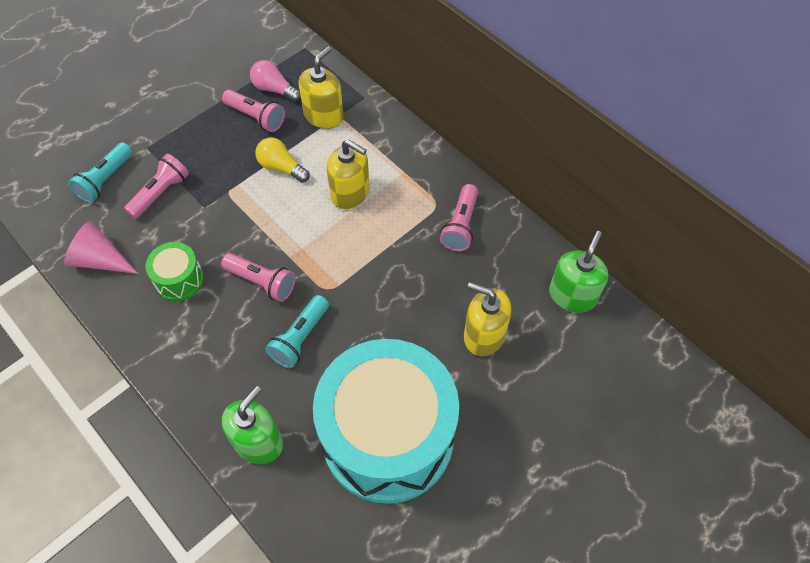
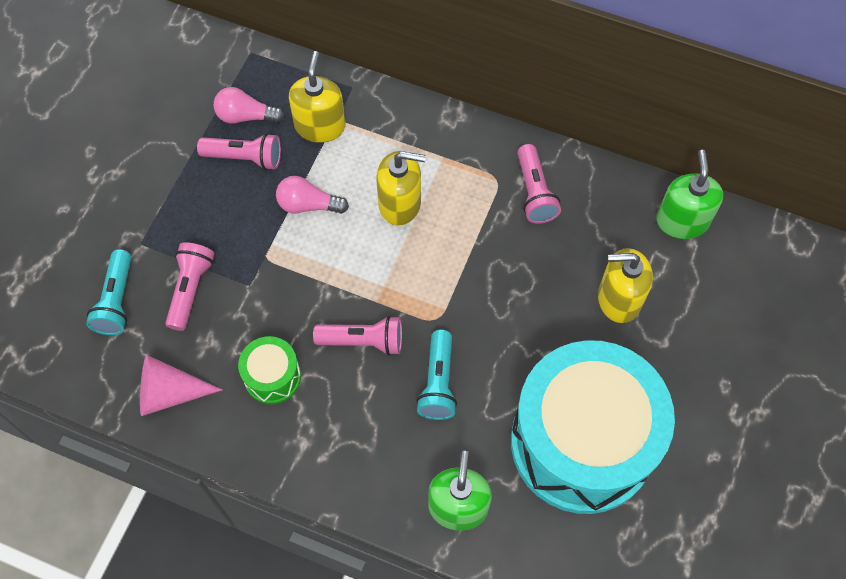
camera: 25 degrees left, 5 degrees up
(281, 167) = (308, 205): yellow light bulb -> pink light bulb

